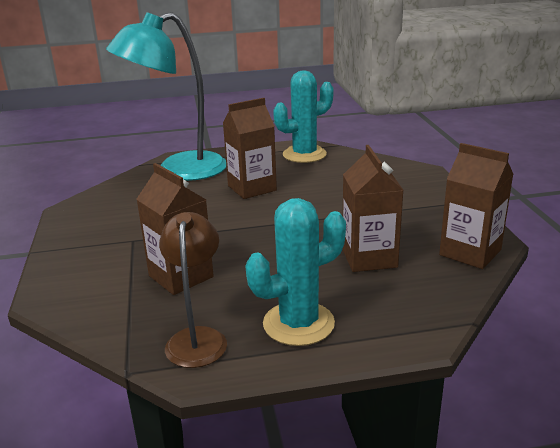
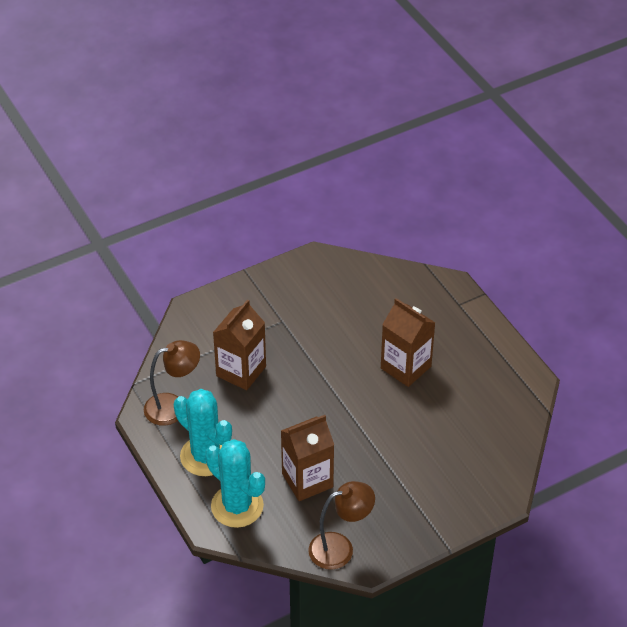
camera: 70 degrees right, 20 degrees up
(178, 170) = (422, 299): turquoise lamp -> none
(304, 154) = (505, 386): turquoise cactus -> turquoise cactus (237, 506)
(470, 252) = (340, 548): brown carton -> brown lamp

